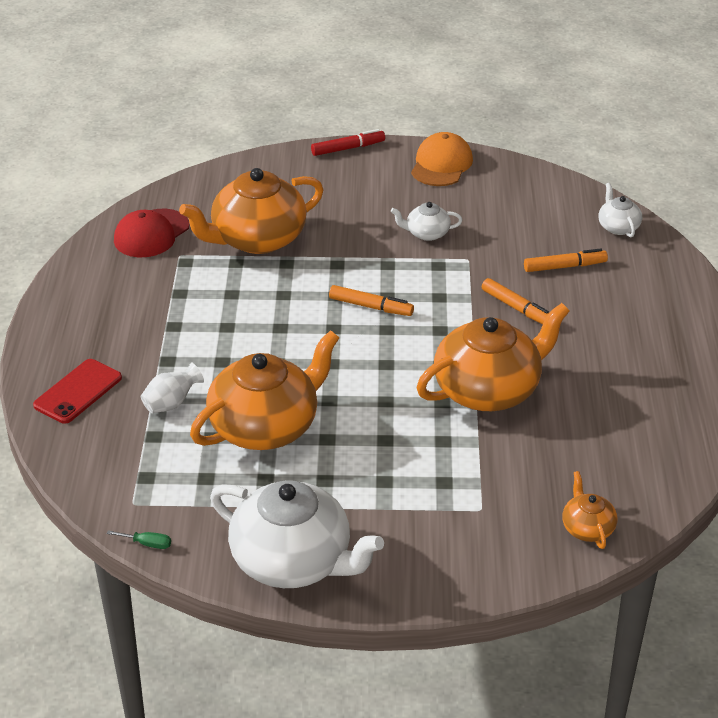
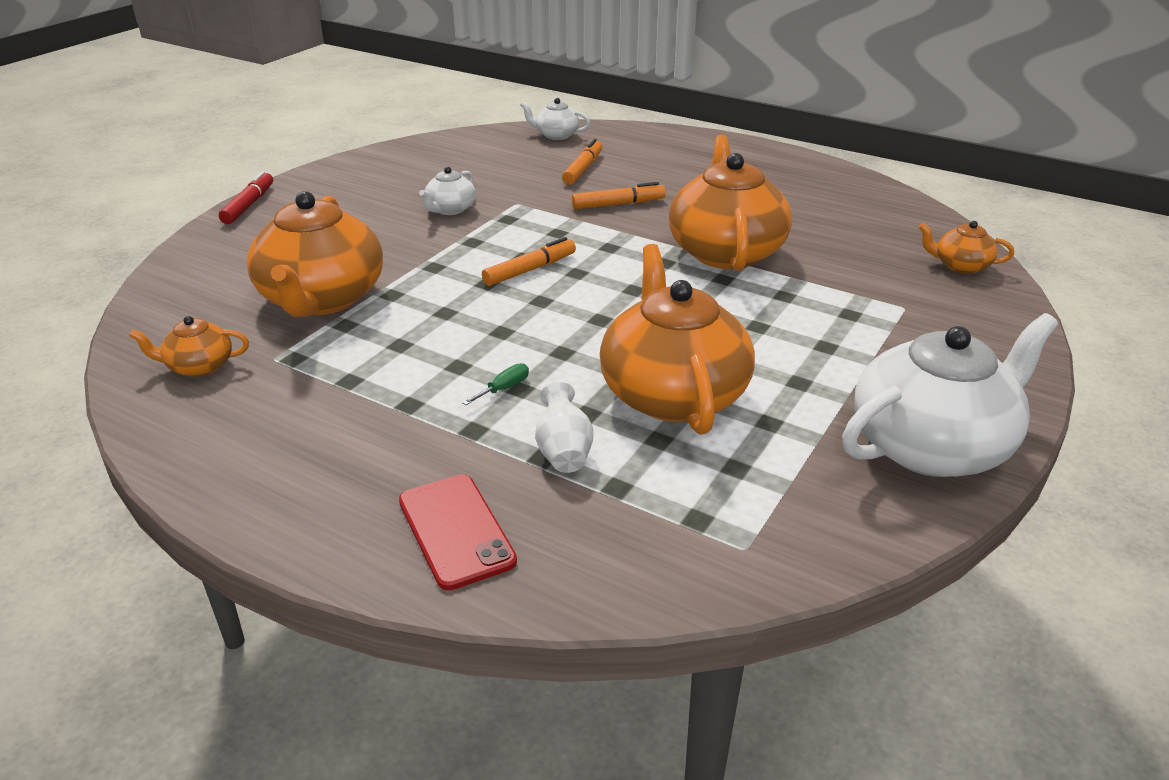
camera: 60 degrees left, 5 degrees down
(147, 544) = (839, 559): green screwdriver -> green screwdriver (504, 388)
(151, 234) = (199, 366): red cap -> orange teapot
(441, 164) = (353, 172): orange cap -> none

